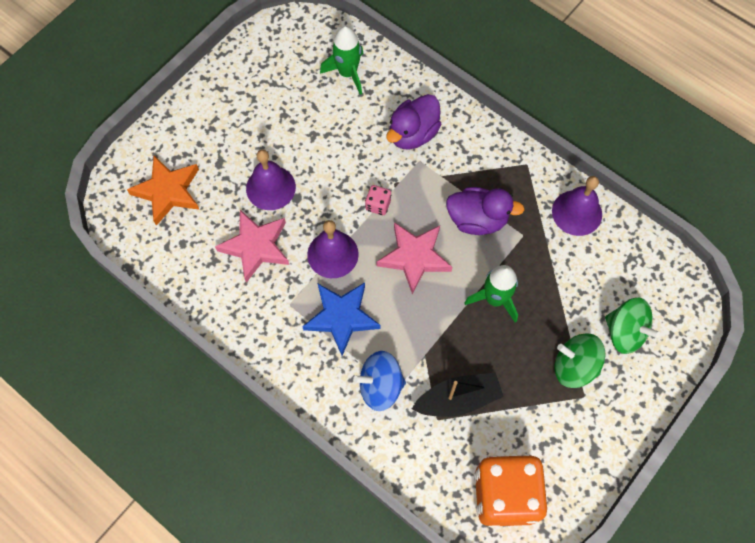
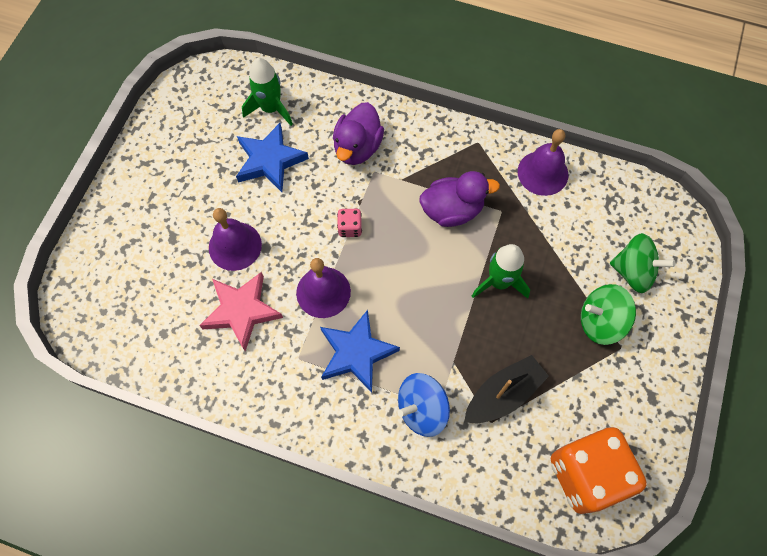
camera: 20 degrees left, 0 degrees up
(168, 191) = (129, 285): orange star -> none
(329, 120) = (270, 160): none -> blue star
(414, 257) = (406, 267): pink star -> none

